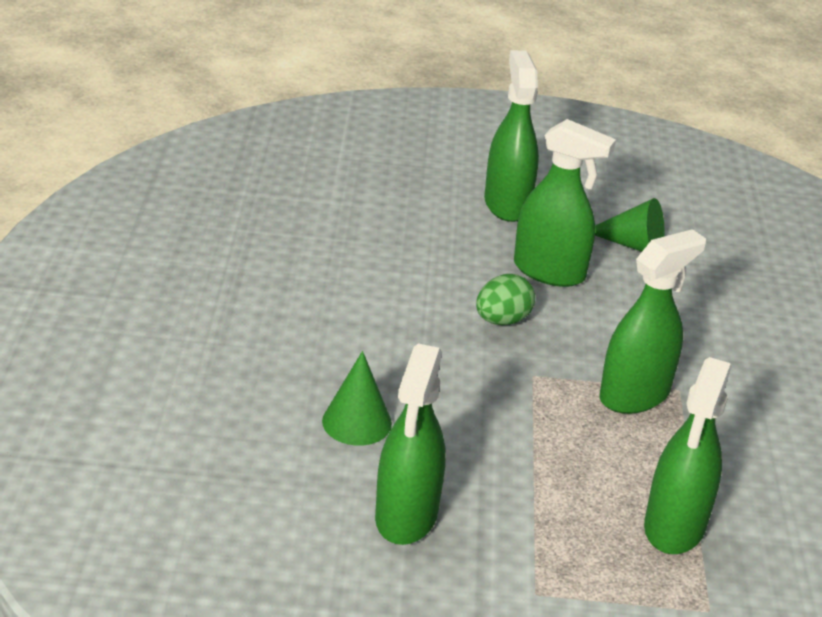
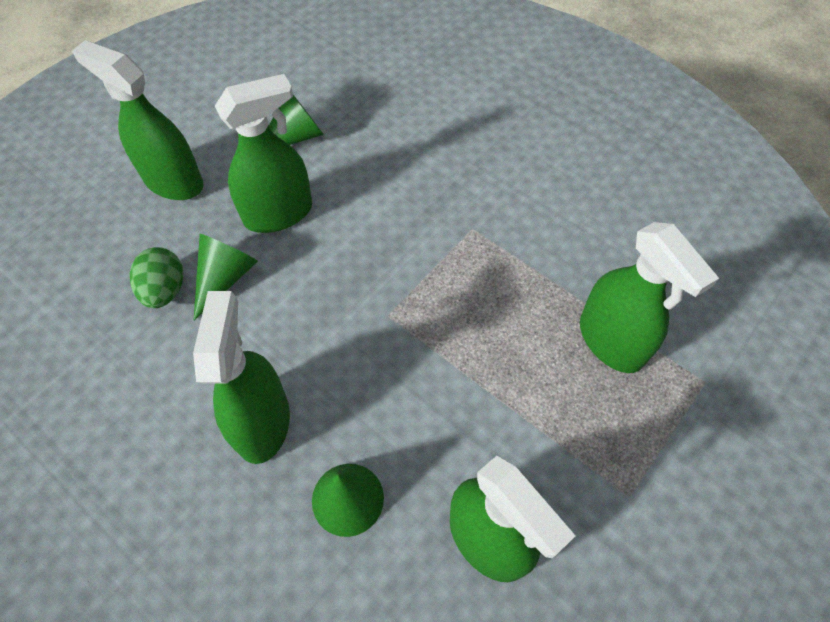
camera: 50 degrees left, 25 degrees up
(458, 272) = (225, 278): none -> green cone
(502, 320) = (308, 289): green egg -> green egg (165, 290)
(634, 395) = (458, 262): green spray bottle -> green spray bottle (262, 422)

